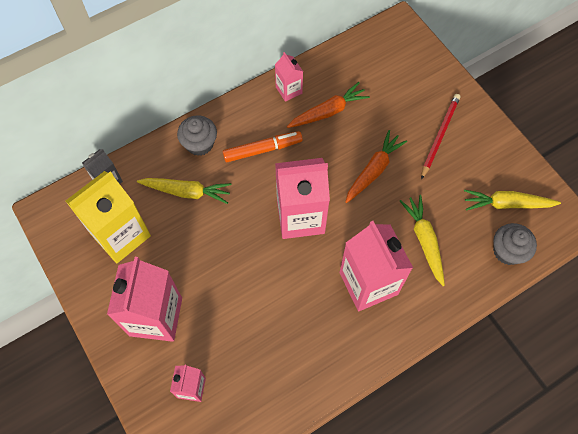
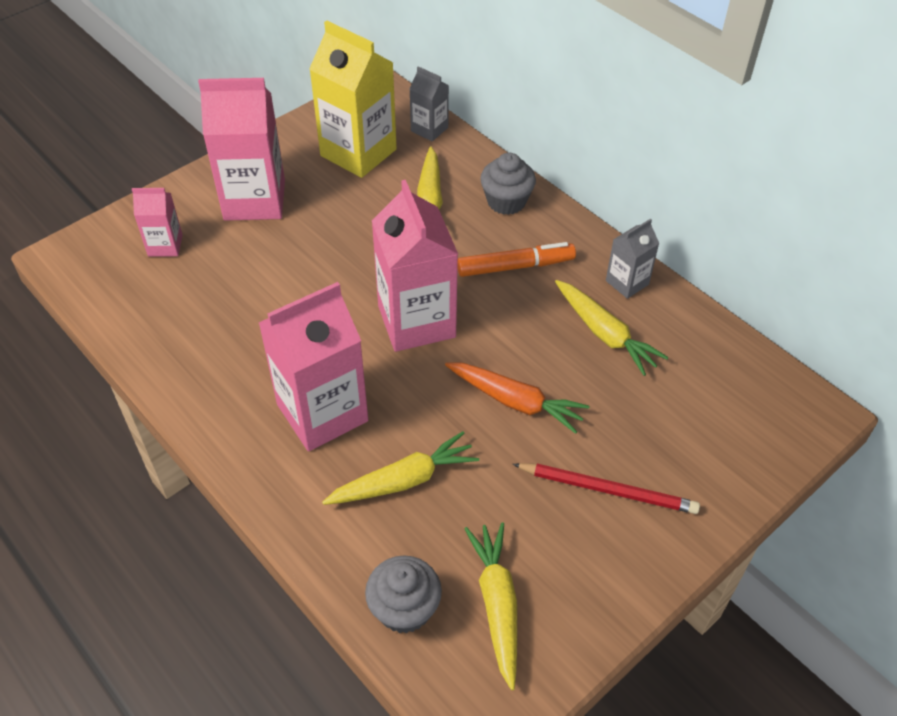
camera: 80 degrees right, 15 degrees down
(262, 150) = (515, 266): orange marker -> orange marker turned 75 degrees counterclockwise
(289, 90) = (627, 282): pink carton -> grey carton
(328, 111) = (605, 334): orange carrot -> yellow carrot

